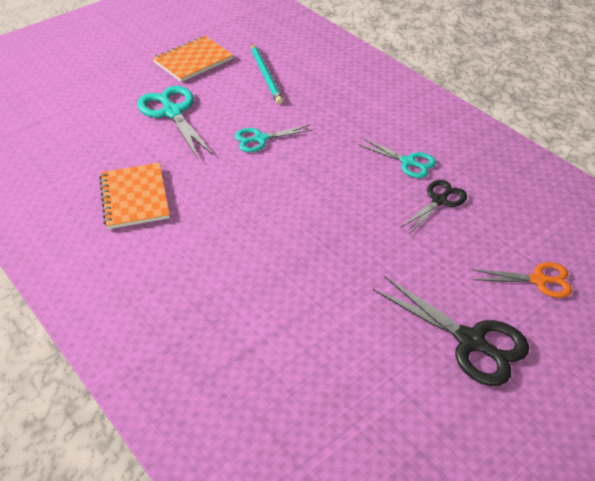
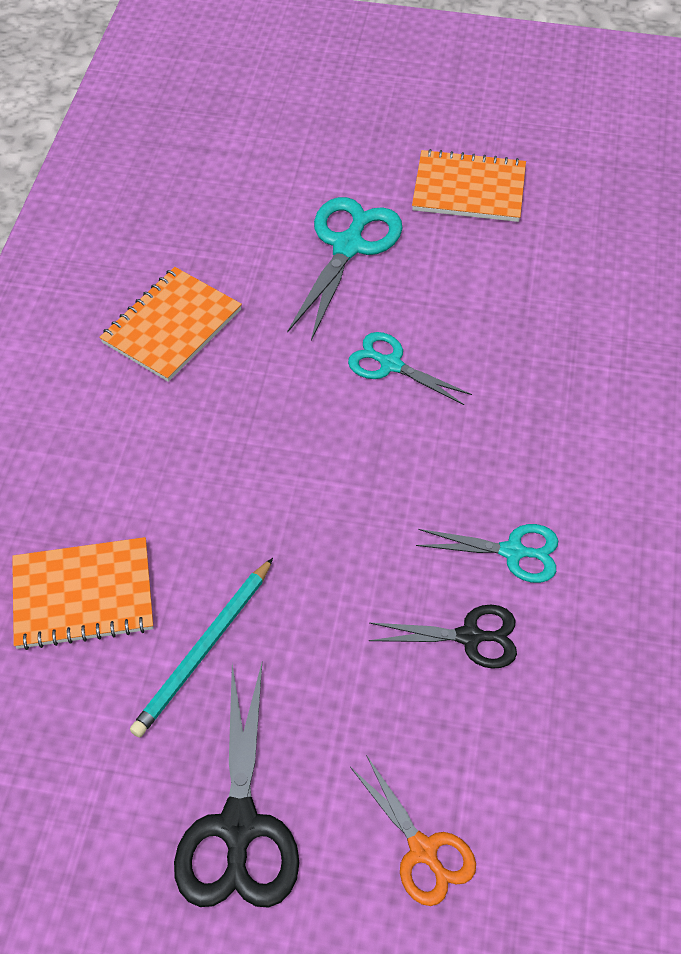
camera: 50 degrees right, 10 degrees up
(266, 75) = (523, 279): turquoise pencil -> turquoise pencil (204, 649)
(267, 329) = (83, 595): none -> orange notebook
(408, 162) = (513, 552): turquoise scissors -> turquoise scissors turned 75 degrees counterclockwise

